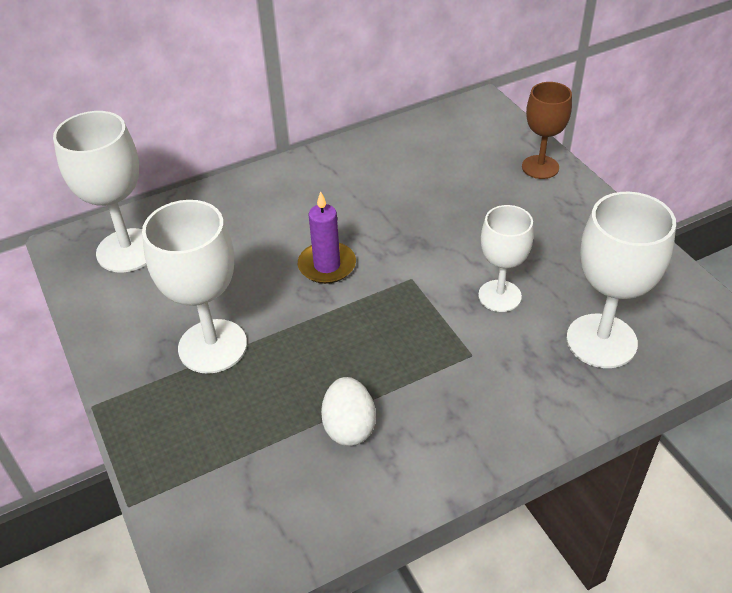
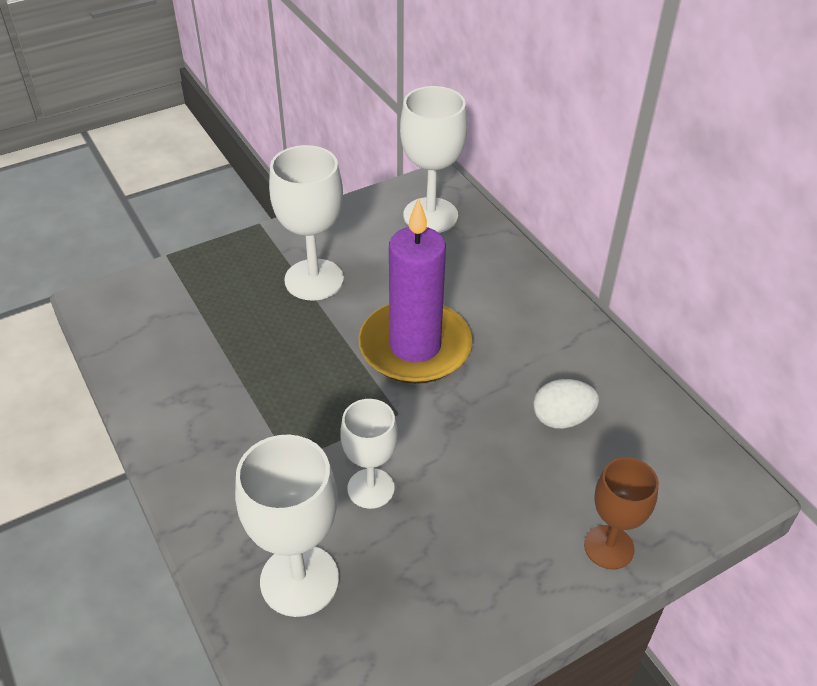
camera: 85 degrees right, 0 degrees up
(327, 265) = (415, 347): purple candle -> purple candle, size x1.92
(349, 427) = (215, 371): white egg -> white egg (562, 419)

